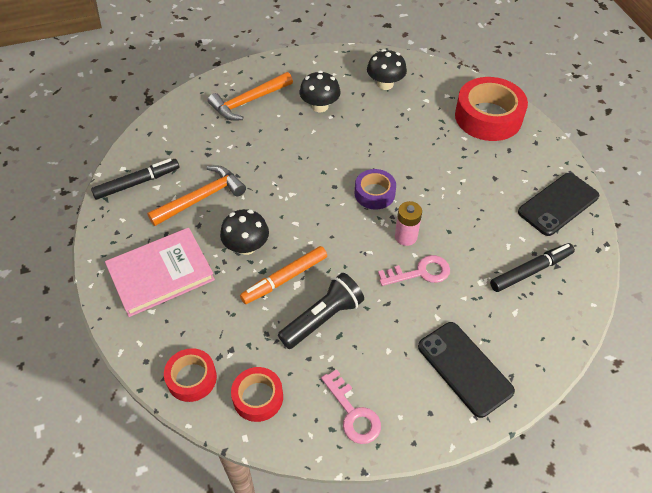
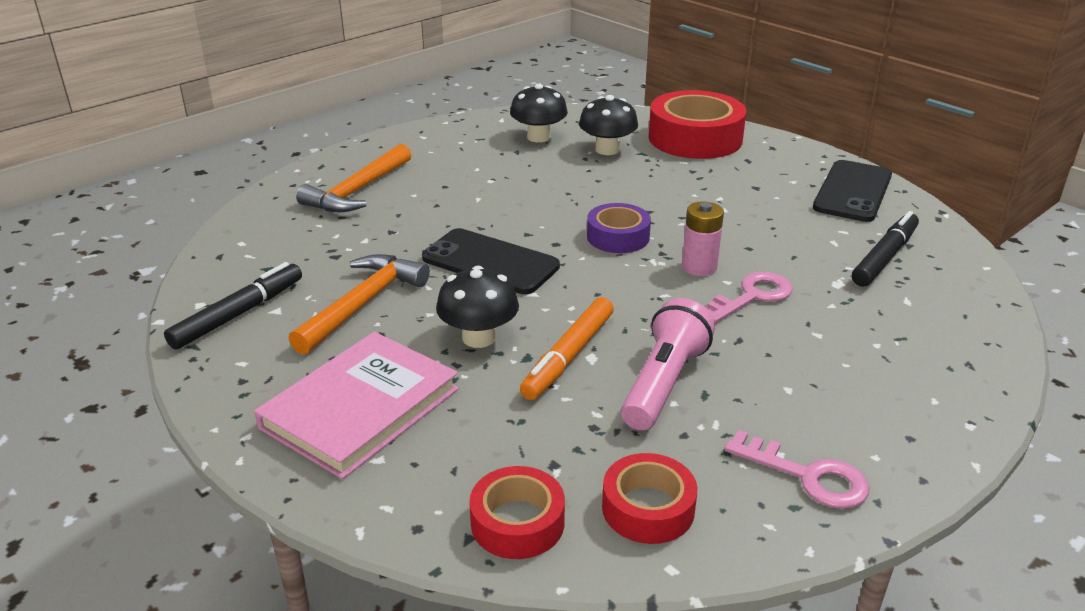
camera: 25 degrees left, 20 degrees down
(320, 106) = (467, 174): black mushroom -> black mushroom (607, 149)
(323, 318) = (664, 383): black flashlight -> pink flashlight
(464, 368) = (905, 375): black phone -> black phone (490, 262)

